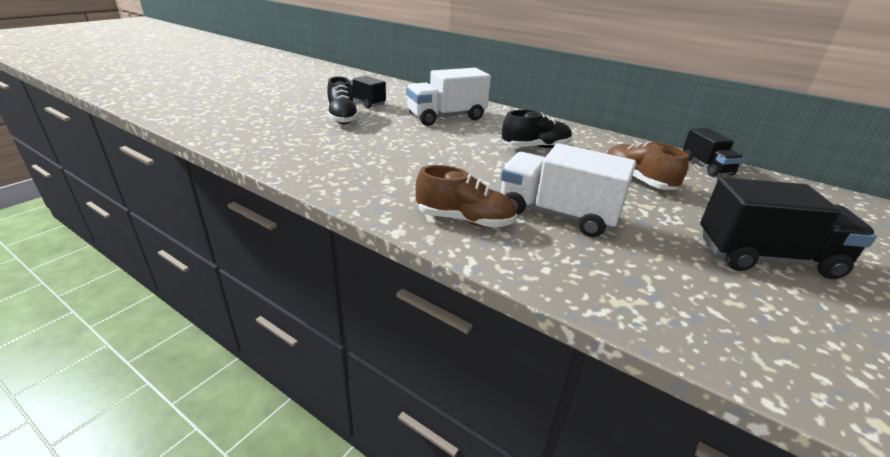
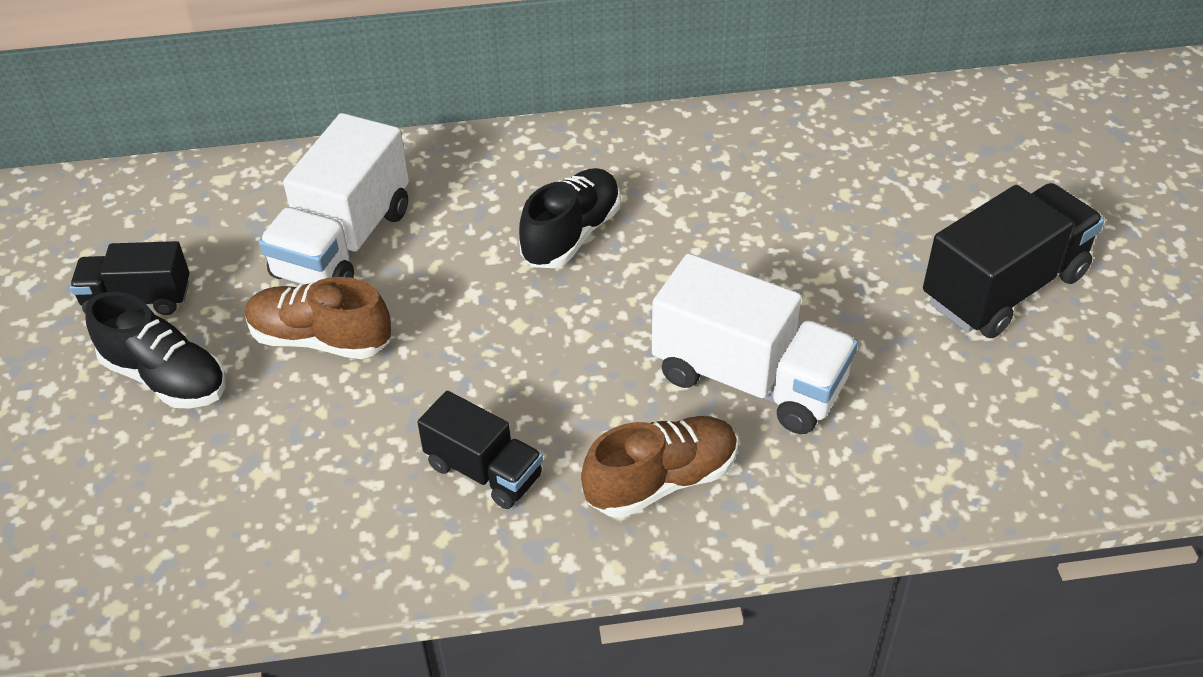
camera: 40 degrees left, 15 degrees up
(557, 214) = (749, 379): white truck -> white truck turned 135 degrees counterclockwise
(637, 180) = (769, 222): brown shoe -> brown shoe (320, 339)
(706, 166) = (818, 123): black truck -> black truck (484, 471)

